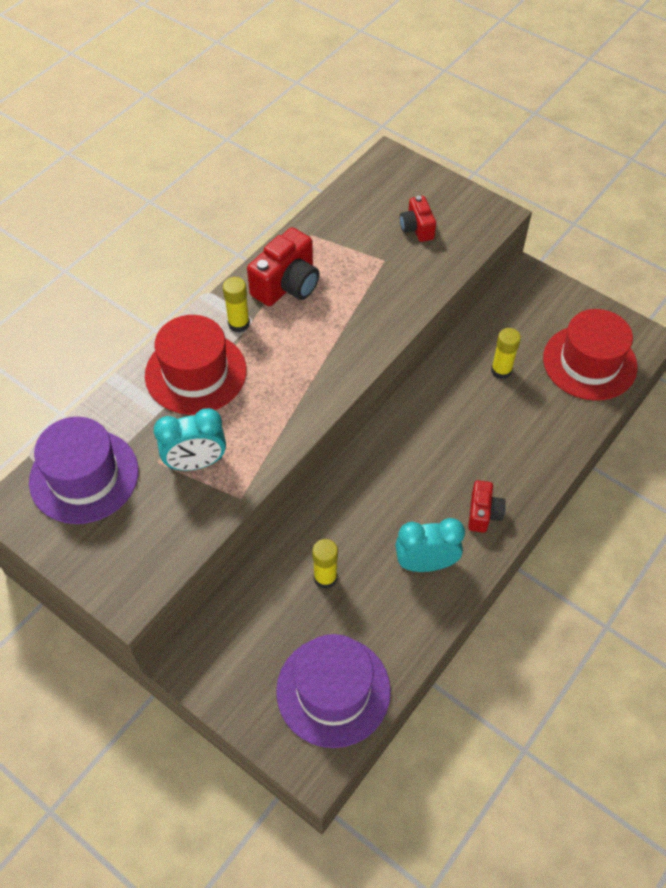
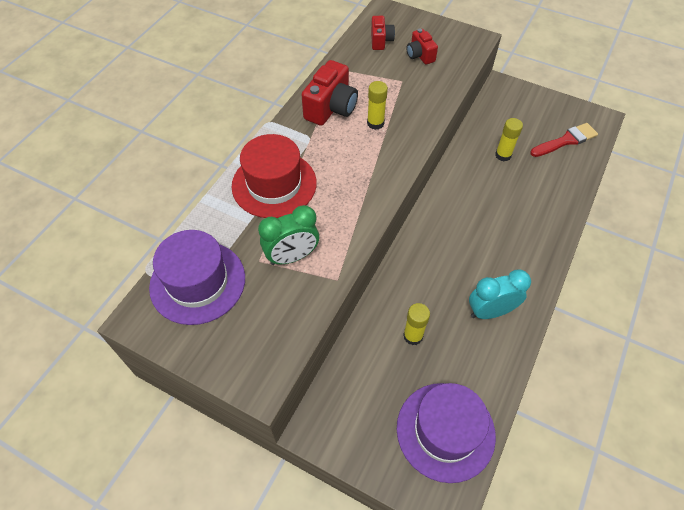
camera: 10 degrees left, 0 degrees up
(196, 463) = (292, 257): turquoise clock -> green clock
(239, 324) = (300, 142): yellow glue stick -> yellow glue stick (375, 123)
(483, 513) = (523, 264): red camera -> red camera (380, 41)
(589, 362) = (566, 140): red hat -> red brush

